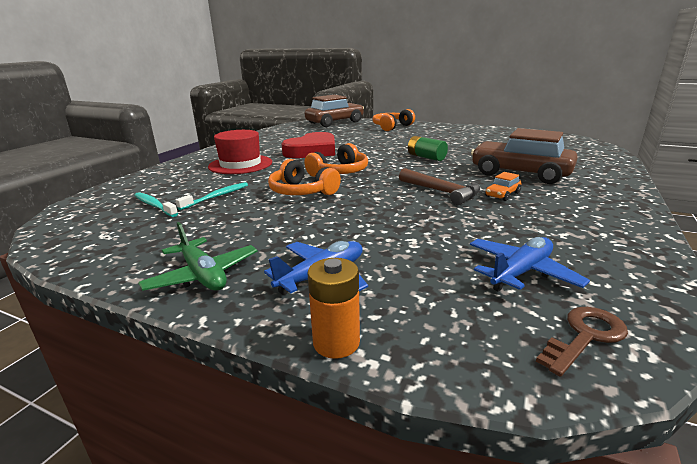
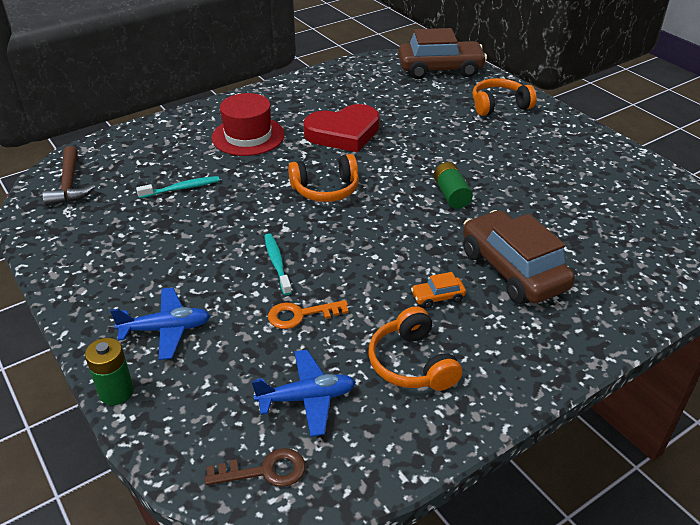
camera: 30 degrees right, 15 degrees up
(154, 205) = (126, 182): turquoise toothbrush -> turquoise toothbrush (277, 264)
(203, 275) = (94, 290): green plane -> none
(302, 192) = (257, 210): orange headphones -> orange headphones (412, 363)
(336, 342) = (116, 392): orange battery -> green battery
(427, 230) = (300, 315): none -> orange key
(442, 192) = (384, 266): brown hammer -> brown hammer (69, 184)

